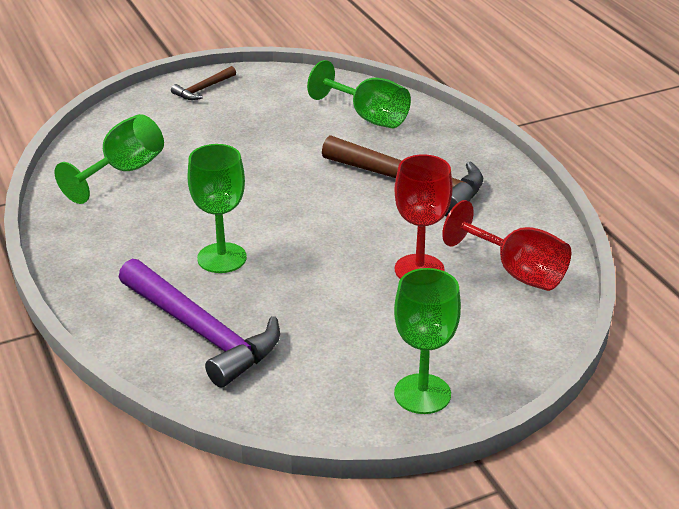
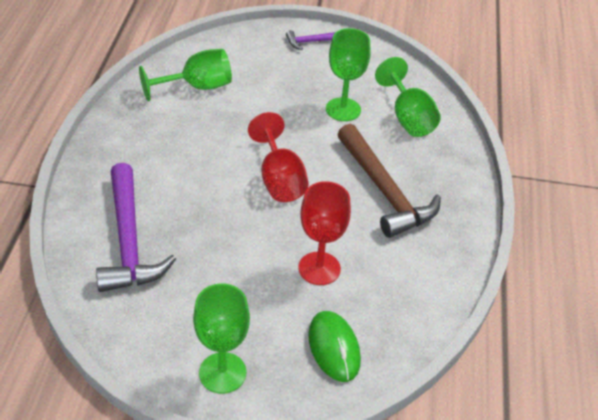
camera: 30 degrees right, 10 degrees up
(203, 89) = (312, 42): brown hammer -> purple hammer
(222, 258) = (195, 188): green goblet -> green goblet (343, 109)
(501, 324) = (334, 347): none -> green mouse
(517, 272) = (389, 309): red goblet -> red goblet (279, 179)

